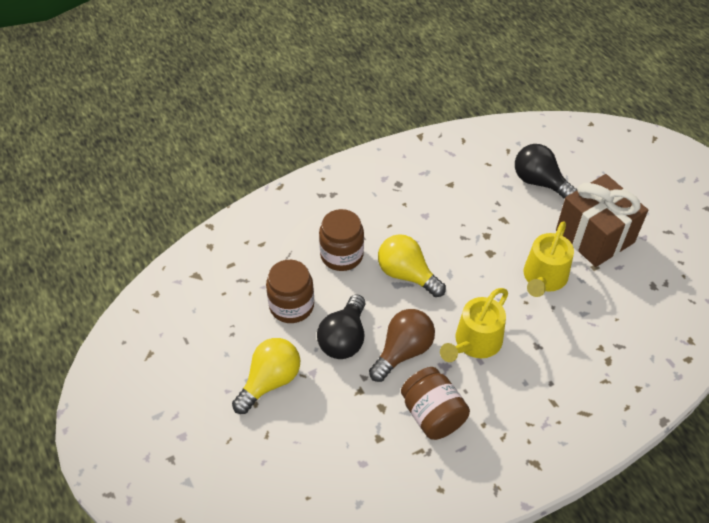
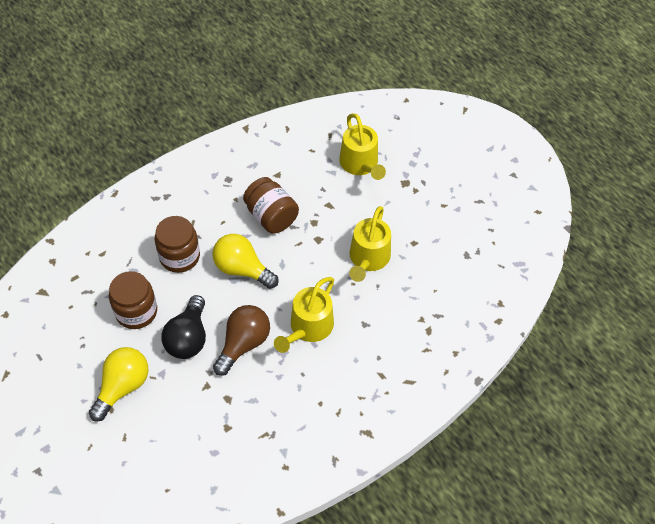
camera: 10 degrees left, 5 degrees up
(432, 414) = (274, 400): brown jar -> brown jar (271, 216)
(539, 182) = (360, 164): black light bulb -> yellow watering can
(595, 236) = (413, 213): brown gift -> none

